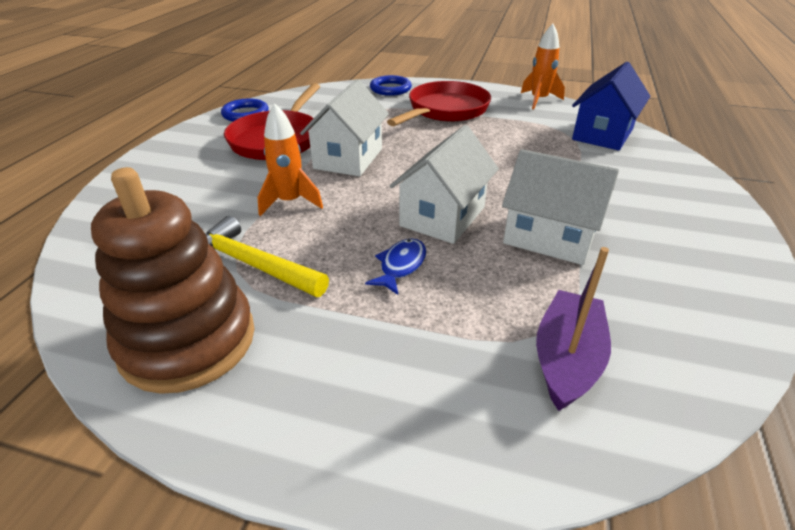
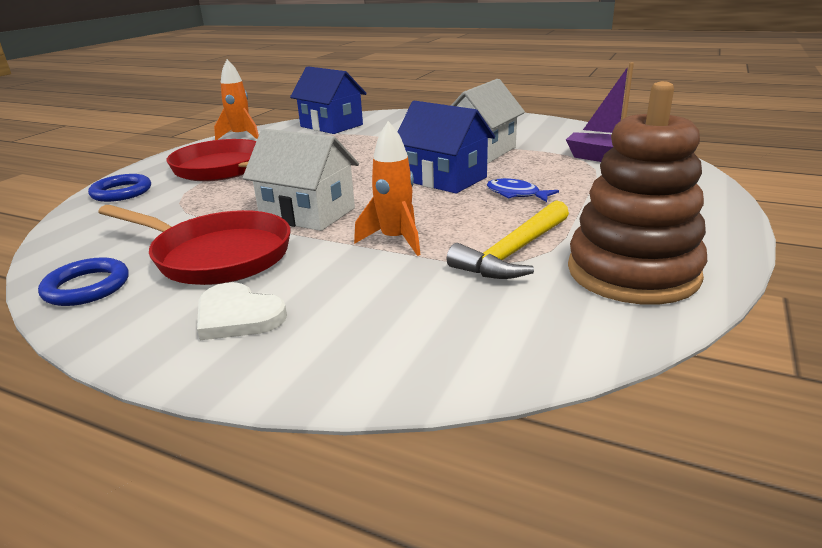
camera: 80 degrees left, 10 degrees down
(193, 161) = (238, 316): none -> white heart
(443, 216) = (444, 179): white house -> blue house

